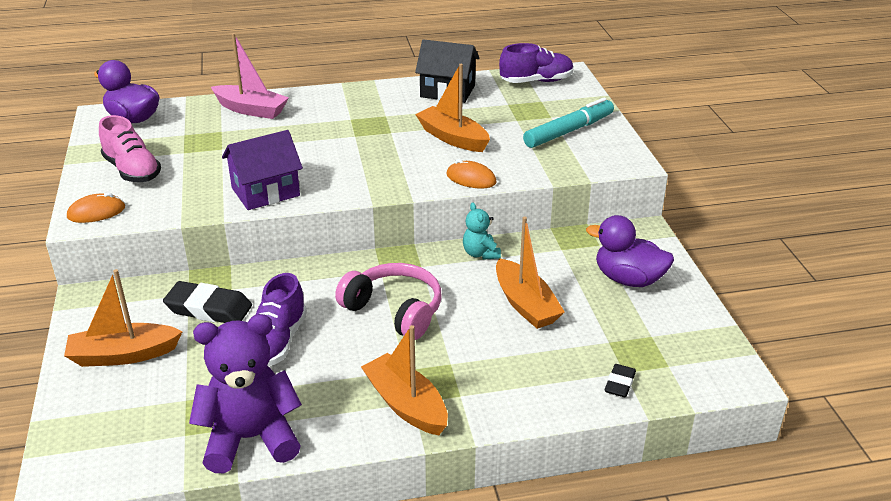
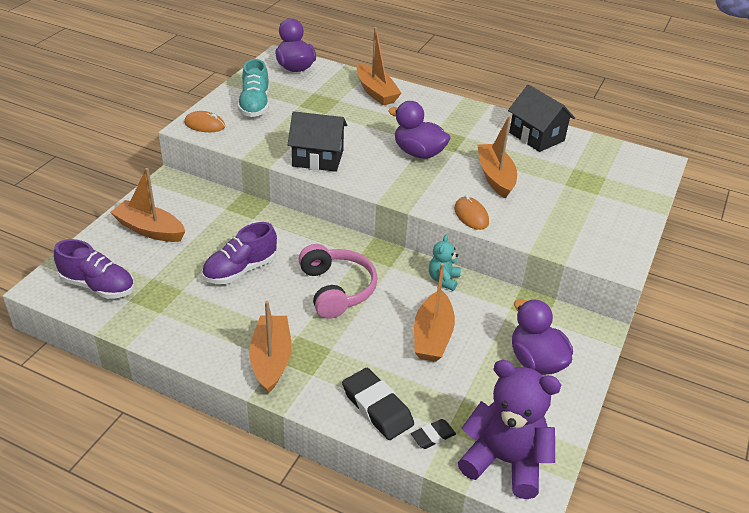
camera: 35 degrees right, 5 degrees up
(132, 171) = (255, 105): pink shoe -> turquoise shoe
(209, 308) = (226, 225): black eraser -> black eraser (377, 407)
(251, 110) = (376, 92): pink boat -> orange boat
(251, 438) = (160, 325): purple teddy bear -> purple teddy bear (504, 461)
(265, 192) = (318, 158): purple house -> black house
(359, 147) = (418, 153): none -> purple duck
(536, 81) = (622, 158): purple shoe -> purple shoe (98, 286)
(568, 131) = (598, 213): turquoise marker -> none

